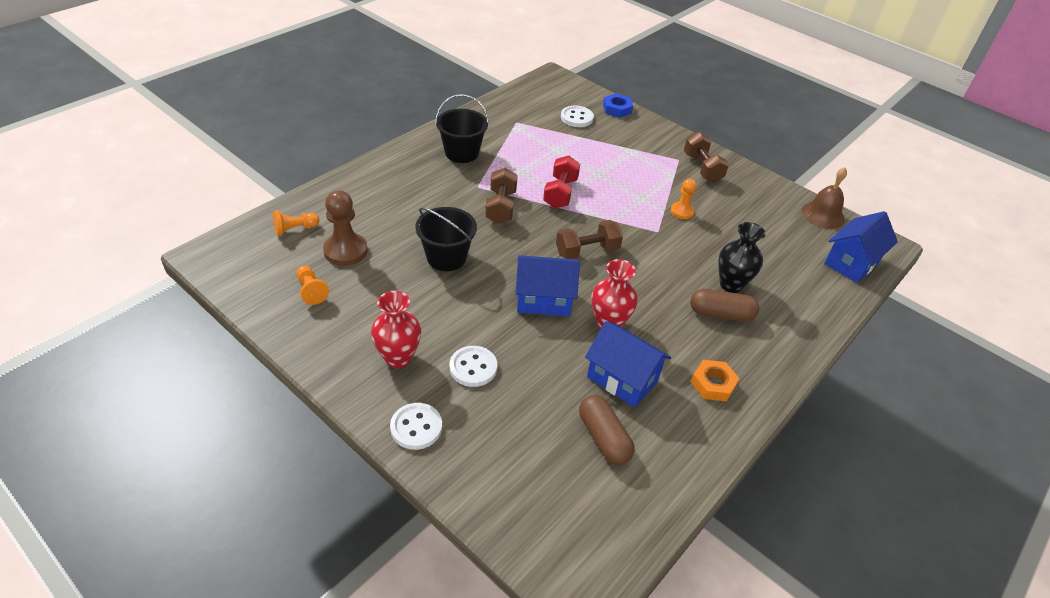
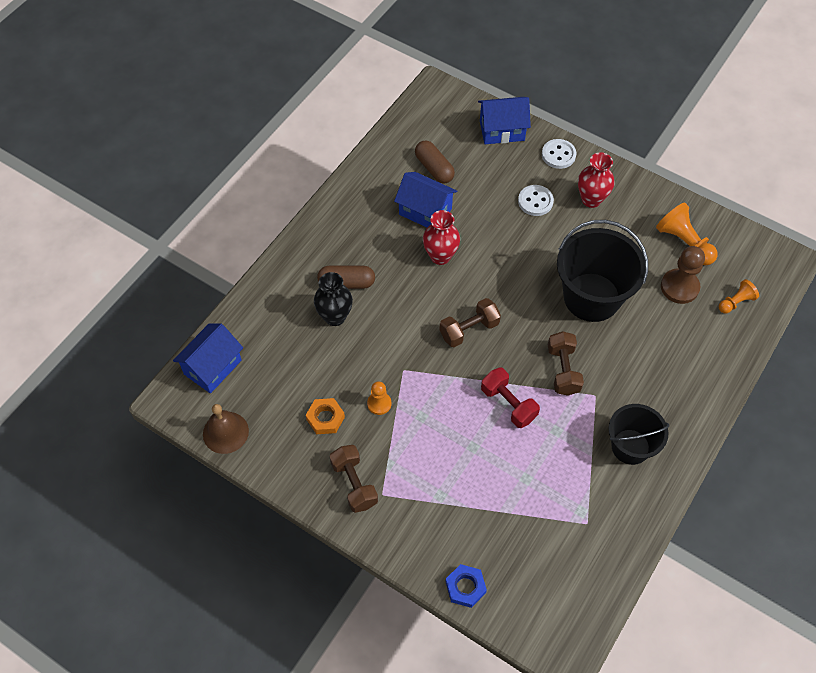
camera: 175 degrees right, 15 degrees up
(311, 291) = (684, 243): orange pawn -> orange pawn, size x1.68
(446, 257) = (591, 297): black bucket -> black bucket, size x1.61
(544, 300) = (497, 269): blue house -> blue house (502, 130)
(560, 193) = (508, 404): red dumbbell -> red dumbbell turned 45 degrees counterclockwise
(576, 118) = (515, 552): white button -> none
(713, 384) = (357, 219): orange nut -> orange nut (325, 418)

